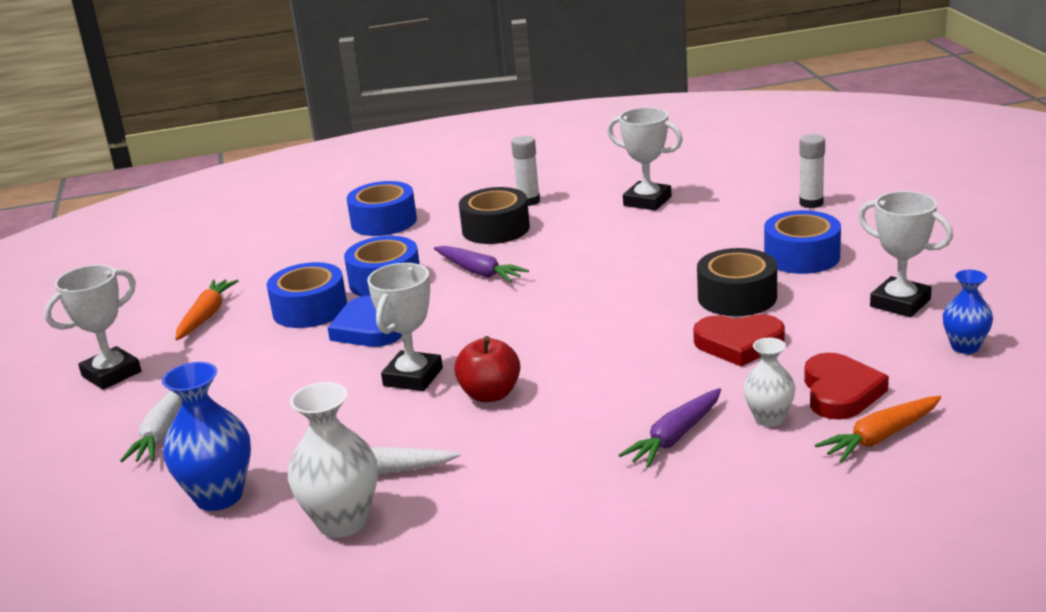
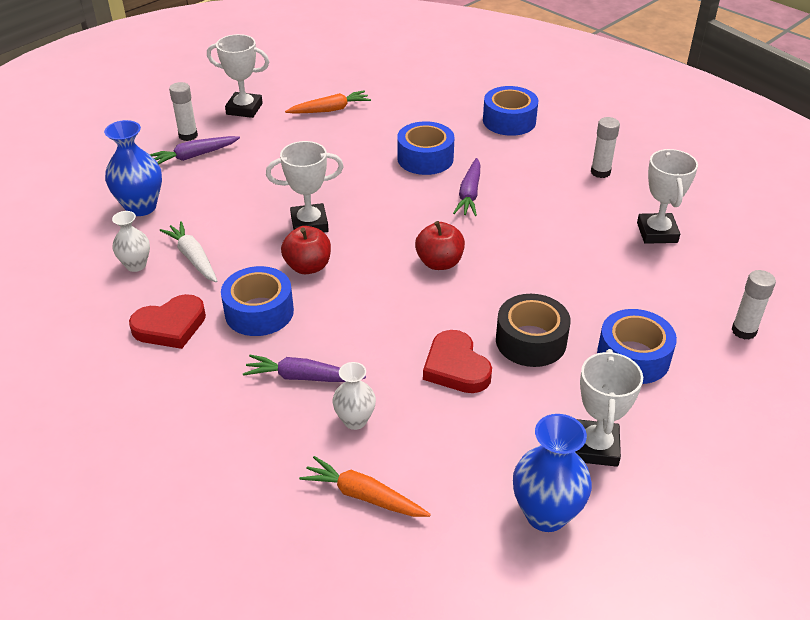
camera: 55 degrees right, 15 degrees up
(107, 428) = (188, 135): none -> white glue stick
(161, 432) = (194, 156): white carrot -> purple carrot
(310, 309) = (365, 145): blue tape -> blue tape (259, 312)
(342, 522) = (136, 265): white vase -> white vase, size x0.62
(367, 329) = (357, 179): blue heart -> none
(495, 229) = (541, 175): black tape -> none
(572, 315) = (439, 263): none -> red apple
(840, 392) = (418, 451): red heart -> red heart (170, 326)
(965, 347) = (546, 514): blue vase -> blue vase, size x1.62

